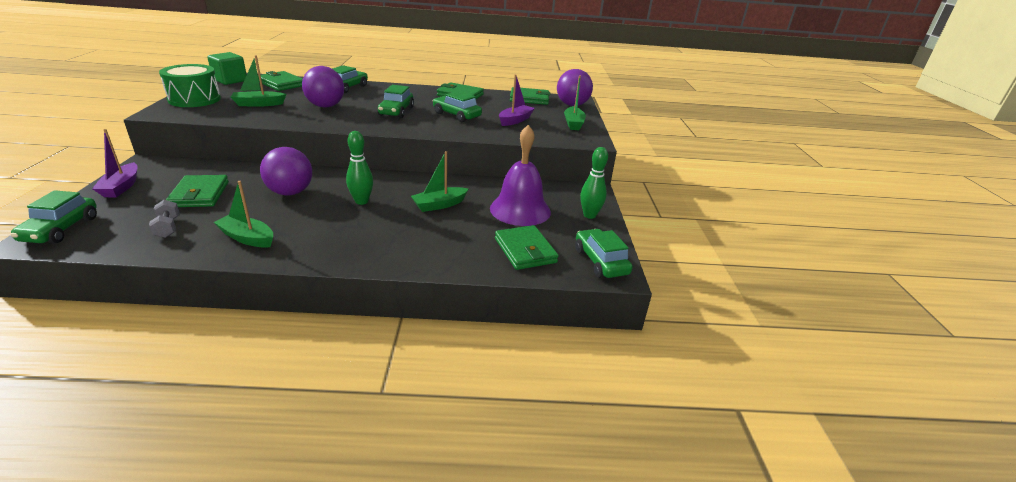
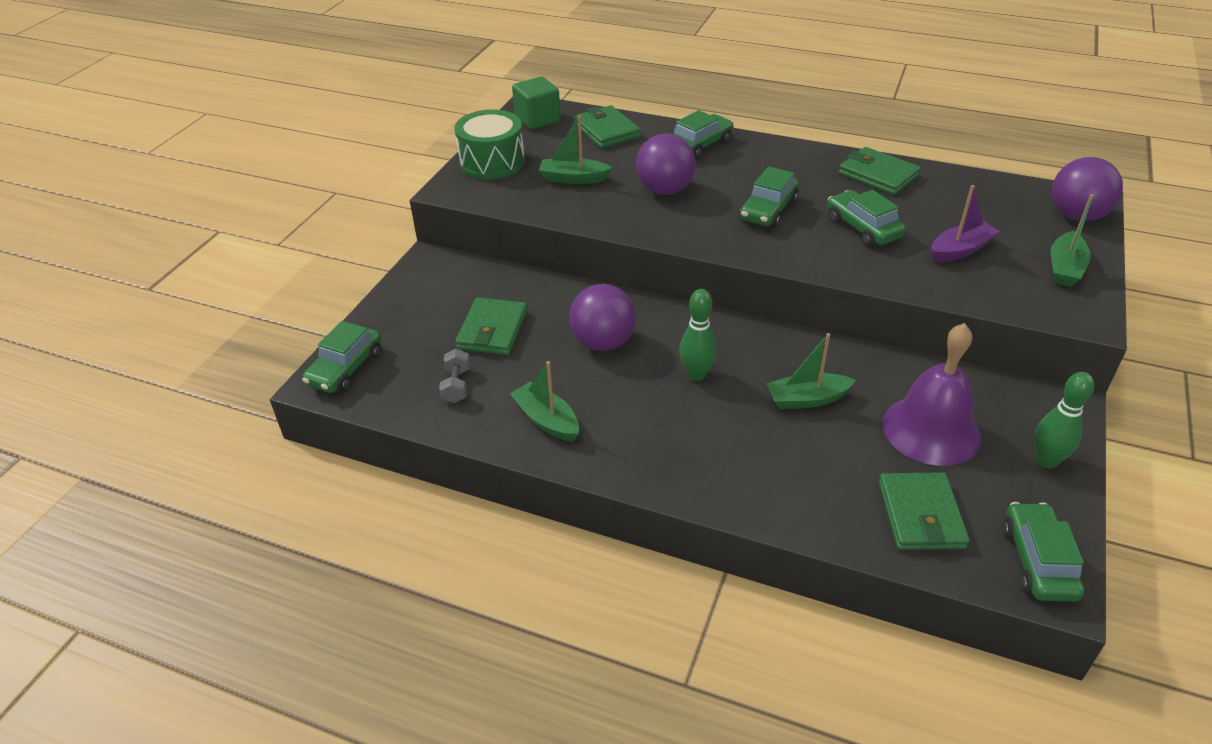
camera: 25 degrees right, 10 degrees up
(121, 187) = (404, 303): purple boat -> none
(529, 99) = (999, 193): green wallet -> none

